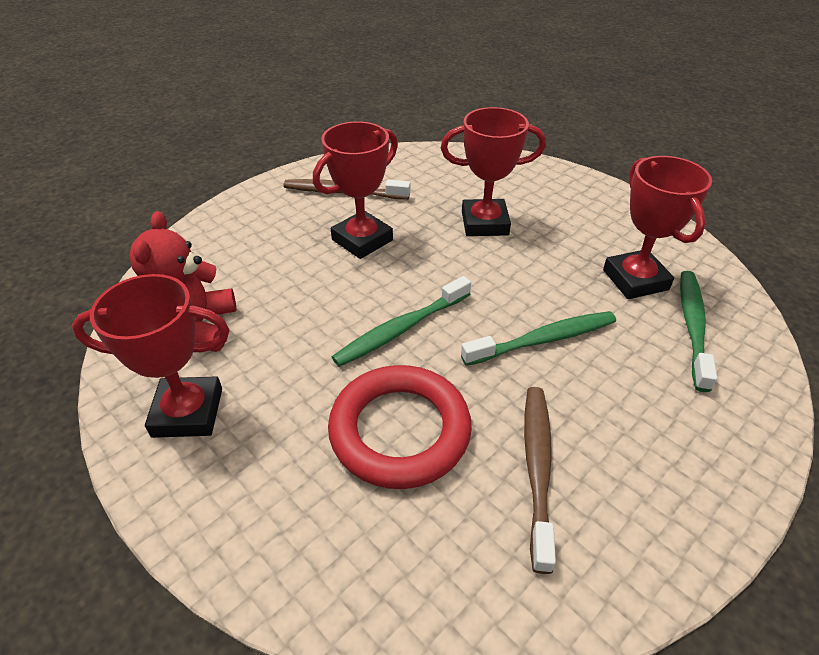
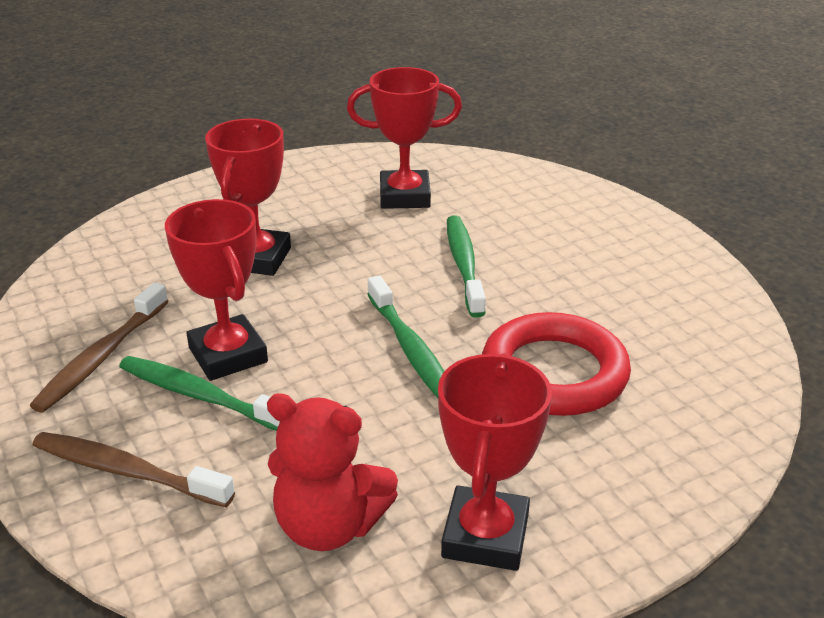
camera: 75 degrees left, 10 degrees down
(537, 468) = (613, 304): brown toothbrush -> brown toothbrush (127, 471)
(692, 326) = (478, 188): green toothbrush -> green toothbrush (201, 396)

